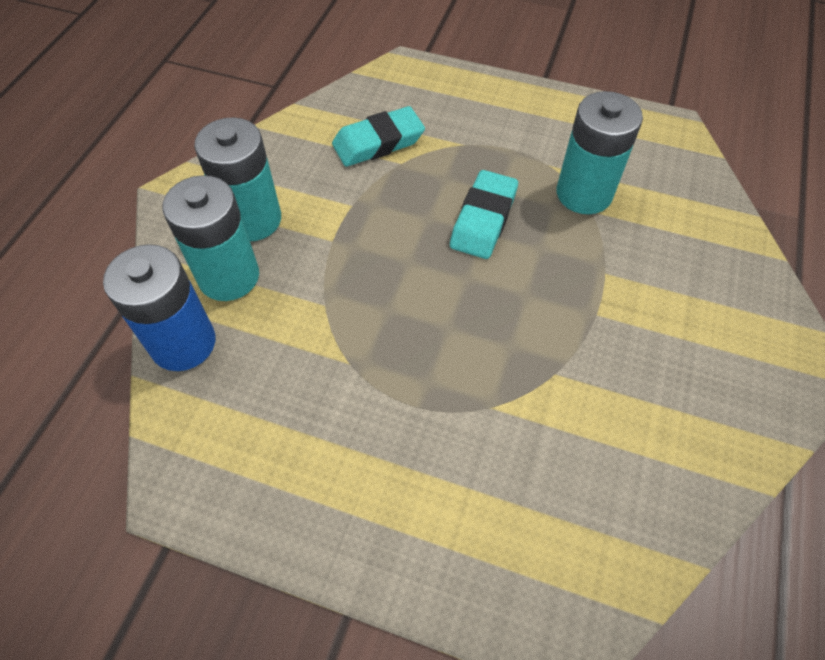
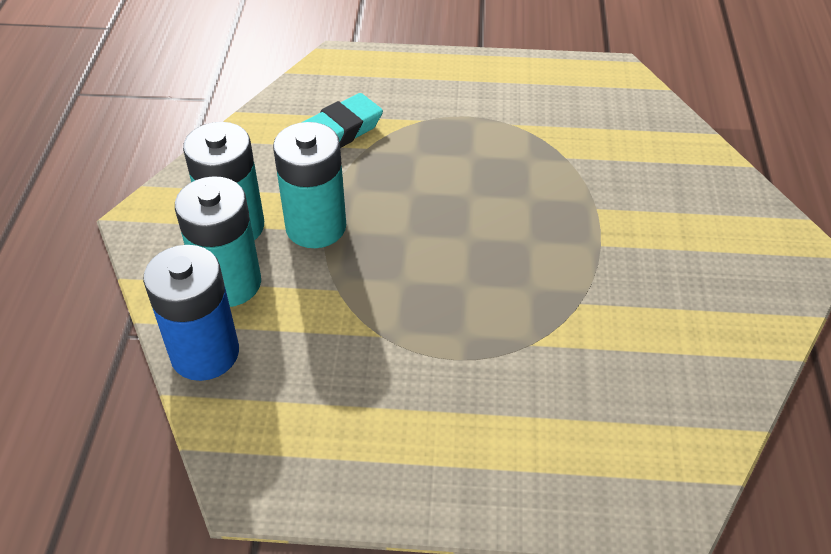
camera: 15 degrees left, 10 degrees down
(483, 219) = (466, 183): turquoise eraser -> none
(584, 193) = (553, 143): turquoise battery -> turquoise battery (316, 227)

